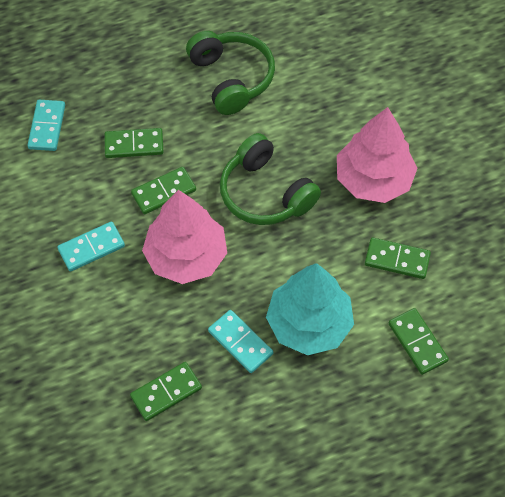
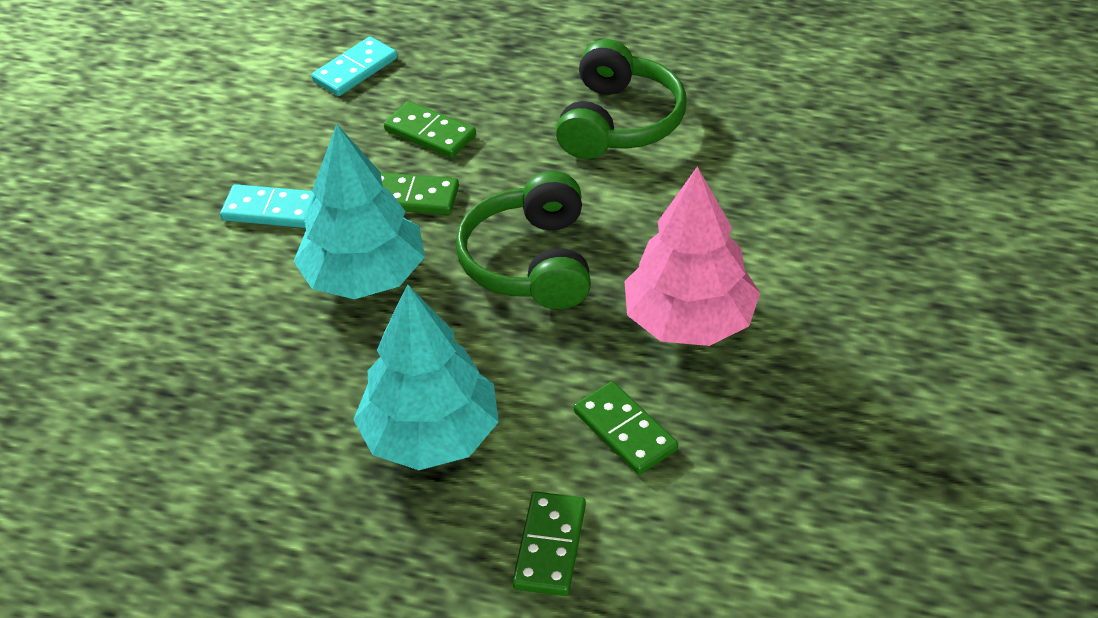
camera: 40 degrees right, 15 degrees down
(166, 392) = (184, 406): green domino -> none
(186, 256) = (364, 276): pink tree -> turquoise tree
(240, 342) = (326, 405): turquoise domino -> none

